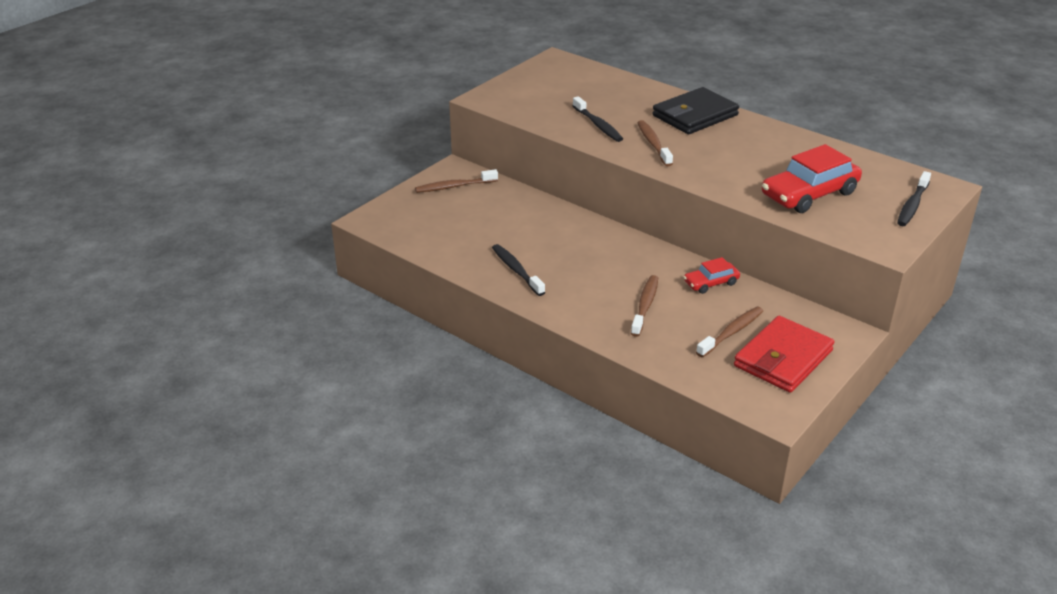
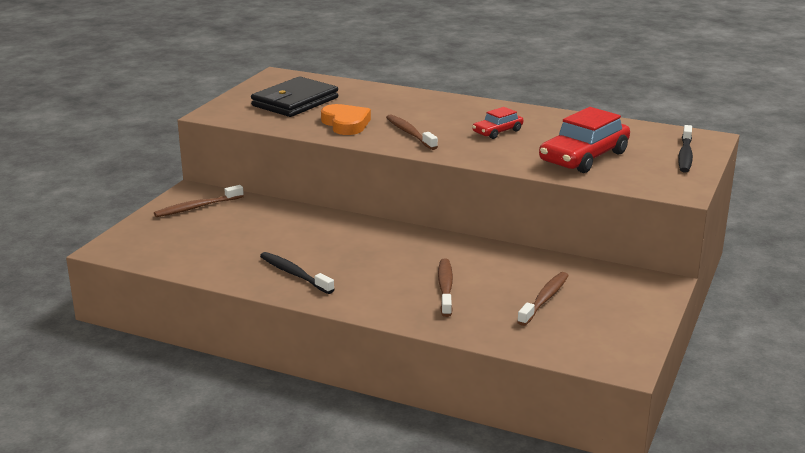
camera: 15 degrees left, 10 degrees down
(598, 125) = (346, 124): black toothbrush -> orange heart
(695, 115) = (441, 107): black wallet -> black wallet (295, 102)
(711, 283) = (504, 259): red car -> red car (497, 131)
(783, 358) = (607, 315): red wallet -> none

